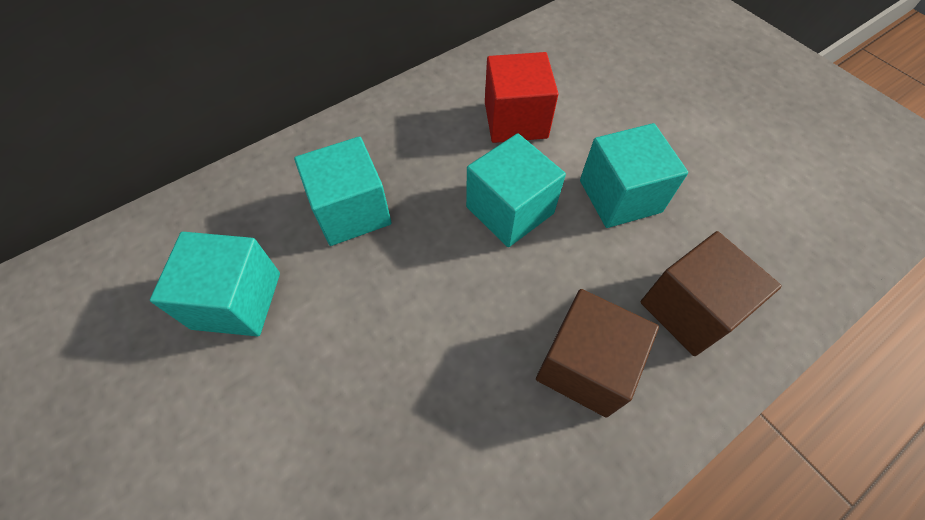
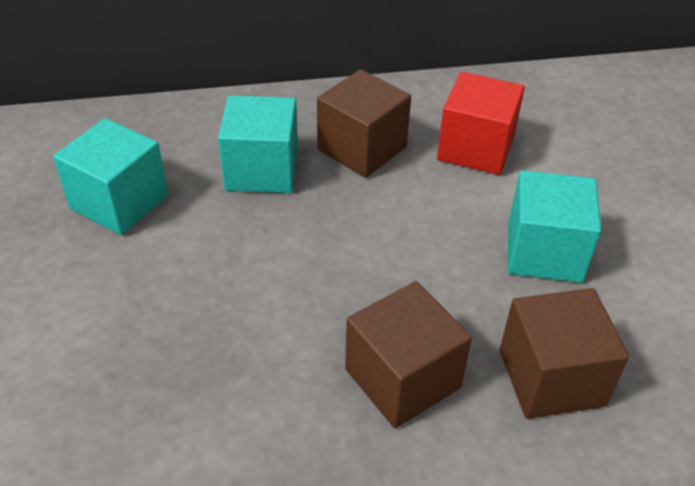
camera: 25 degrees right, 15 degrees down
(425, 155) = (362, 148): none -> brown cube
(510, 210) = (416, 222): turquoise cube -> none

